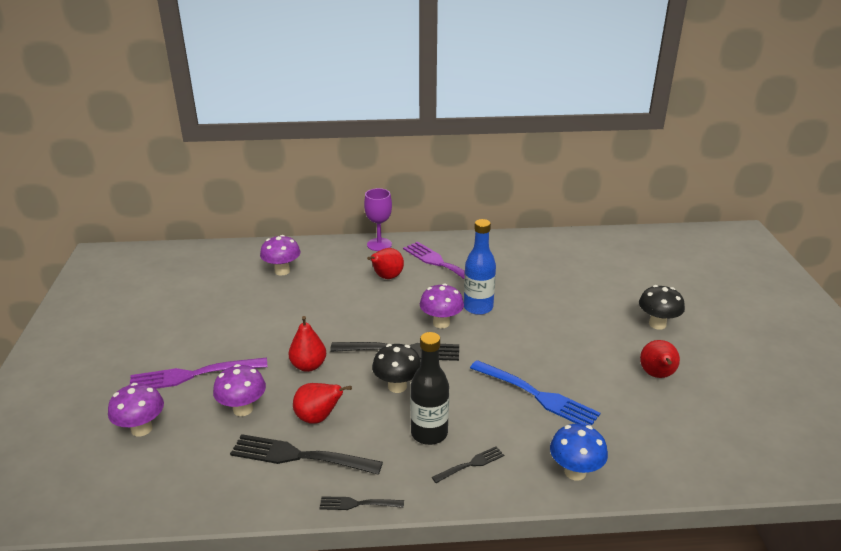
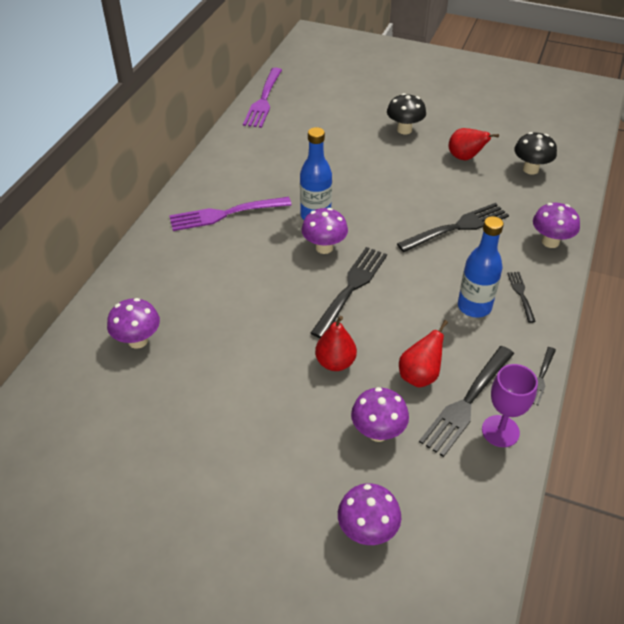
camera: 65 degrees left, 15 degrees up
(194, 375) = (295, 465): purple fork -> purple fork (263, 100)
(379, 244) = (148, 245): purple goblet -> purple goblet (500, 431)
(386, 277) = (218, 260): red pear -> none
(397, 386) = (402, 307): black mushroom -> black mushroom (530, 169)
(429, 433) = (474, 306): black bottle -> blue bottle
(536, 395) = (456, 228): blue fork -> black fork
(575, 472) = (550, 242): blue mushroom -> purple mushroom

